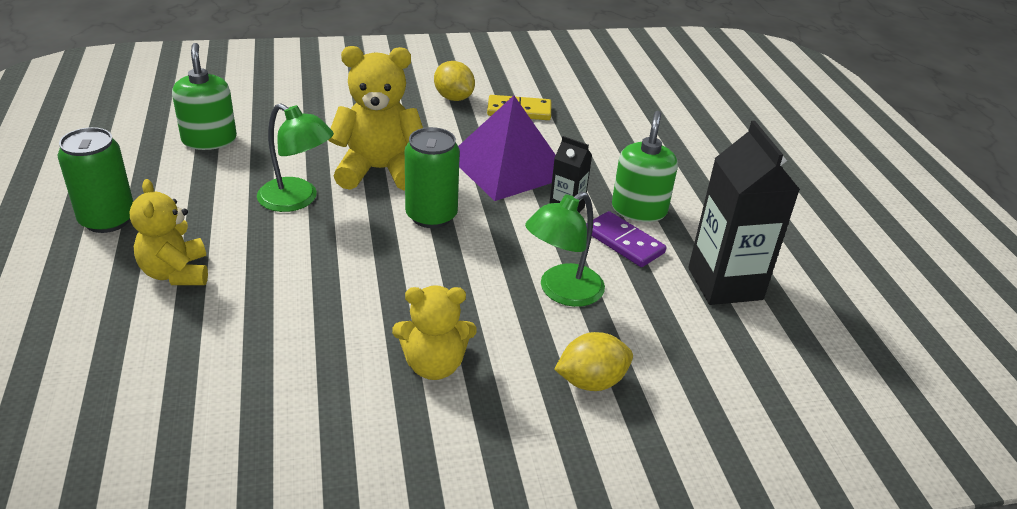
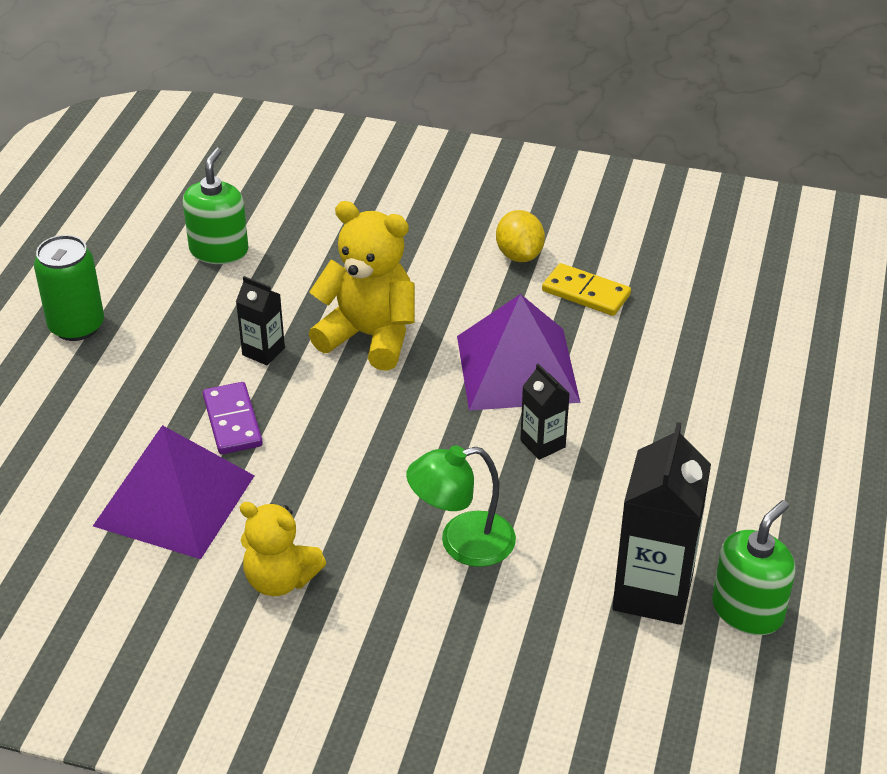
camera: 30 degrees right, 5 degrees up
(176, 273) = (106, 405): yellow teddy bear -> none
(292, 330) = (175, 500): none -> purple pyramid
(297, 200) = (263, 351): green lamp -> black carton
(431, 216) = (388, 410): green can -> none
(591, 381) = (419, 649): yellow lemon -> none
(624, 242) = (577, 505): purple domino -> purple domino (233, 421)
(639, 209) = (628, 469): green soap dispenser -> green soap dispenser (747, 610)

